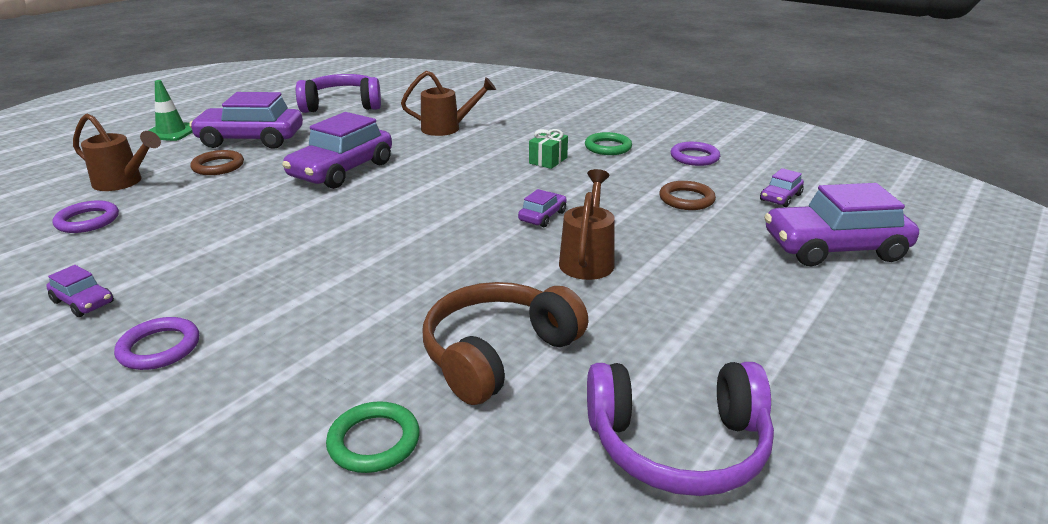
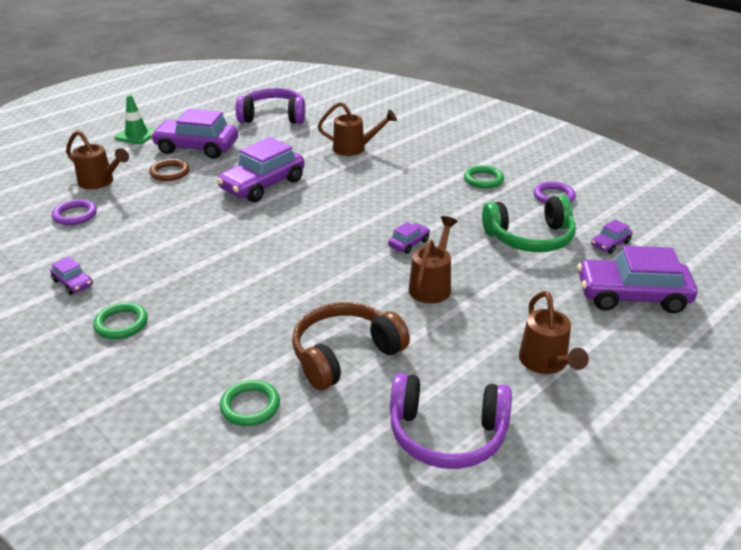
camera: 10 degrees right, 5 degrees up
(159, 348) = (121, 324): purple ring -> green ring
(548, 160) = (429, 189): green gift -> none
(686, 199) = (530, 238): brown ring -> green headphones
(770, 335) = (546, 363): none -> brown watering can

